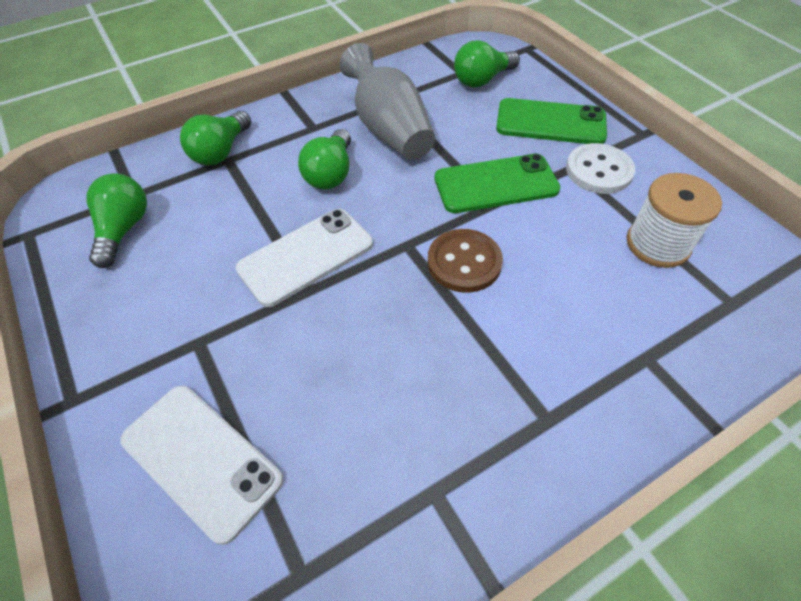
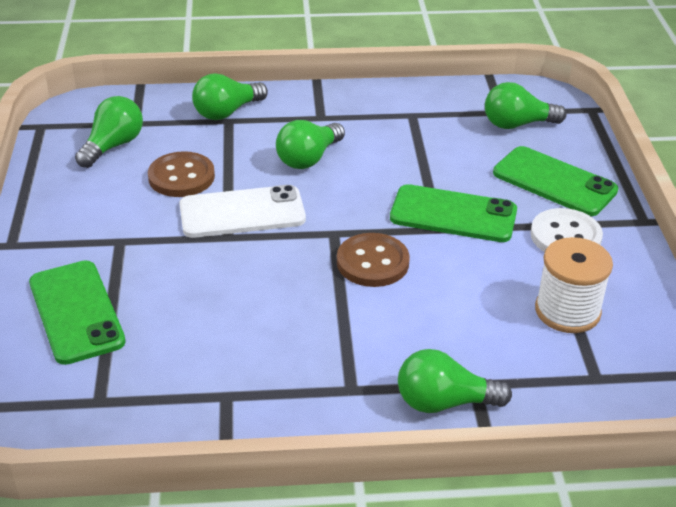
camera: 25 degrees right, 15 degrees down
(201, 460) = (76, 312): white phone -> green phone
(219, 239) = (181, 177): none -> brown button
(389, 129) = (389, 139): grey vase -> none
(638, 392) = (444, 402): none -> green light bulb

